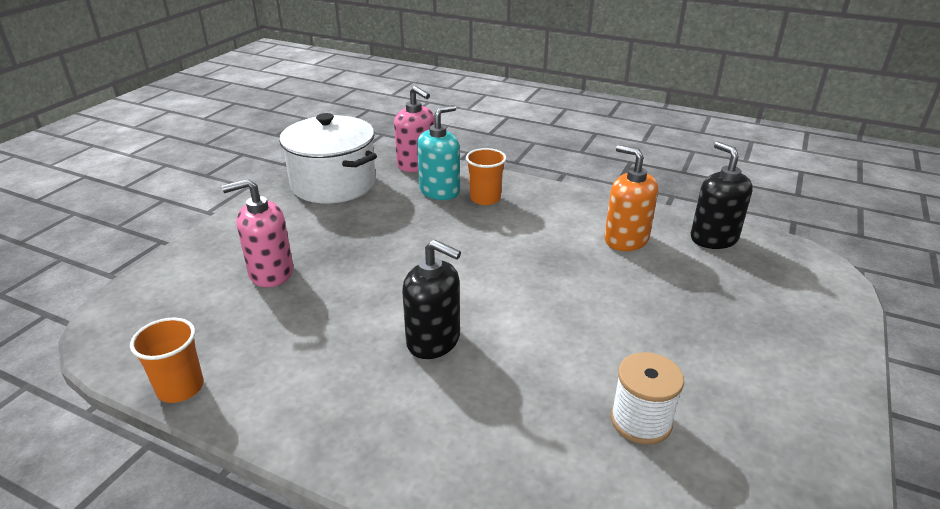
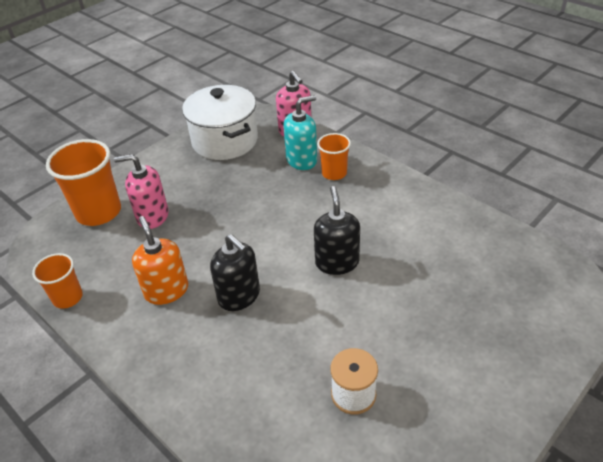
camera: 20 degrees right, 10 degrees up
(189, 279) = (98, 212): none -> orange cup
(626, 239) = (428, 233): orange soap dispenser -> orange soap dispenser (166, 290)
(713, 238) = (505, 245): black soap dispenser -> black soap dispenser (337, 262)

